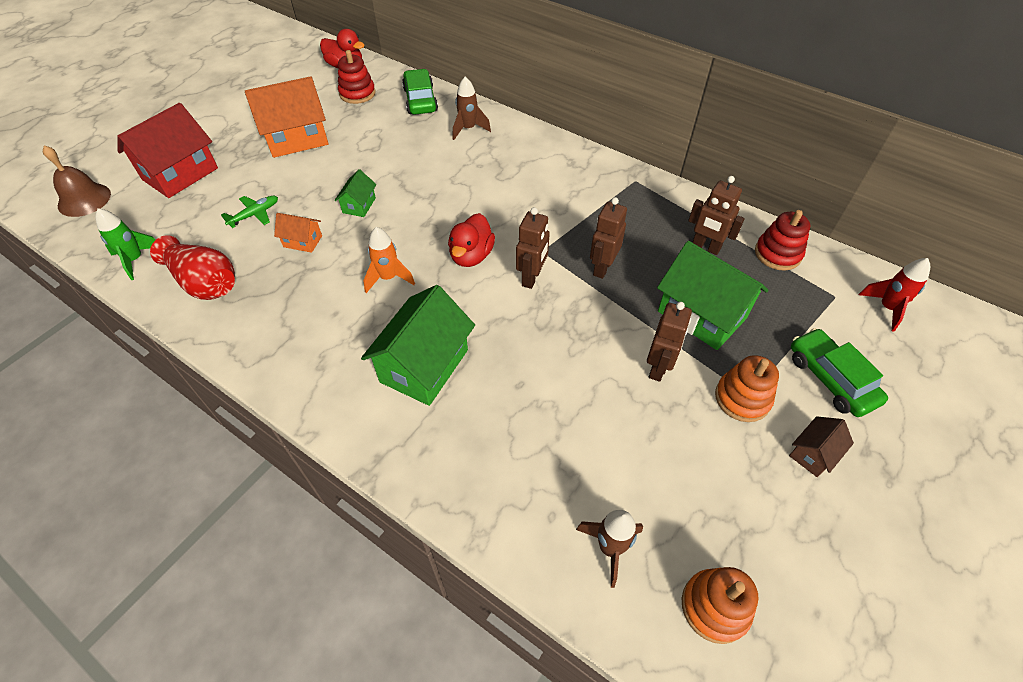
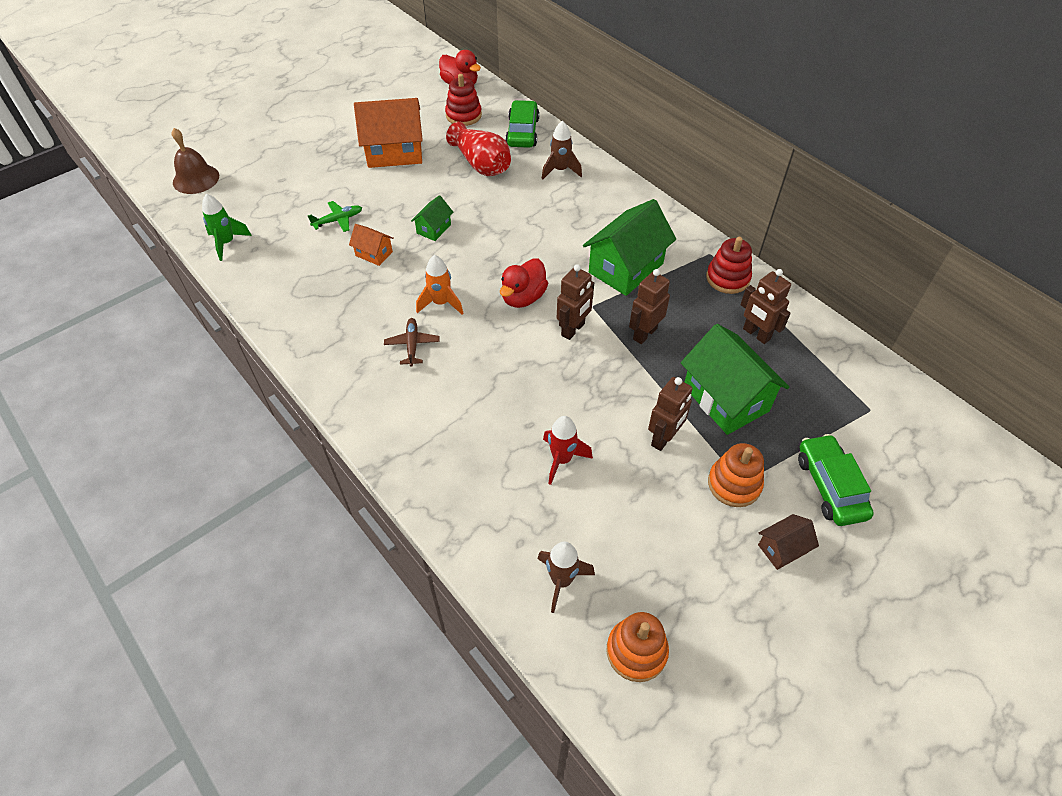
camera: 15 degrees right, 0 degrees up
(180, 174) = (282, 169): red house -> none
(204, 282) = (280, 275): red vase -> red vase (481, 164)
(371, 327) = (412, 345): none -> brown plane
(424, 366) = (449, 389): green house -> green house (626, 268)
(777, 254) = (828, 355): red stacking toy -> red stacking toy (727, 278)
(887, 308) = (920, 432): red rocket -> red rocket (562, 459)

